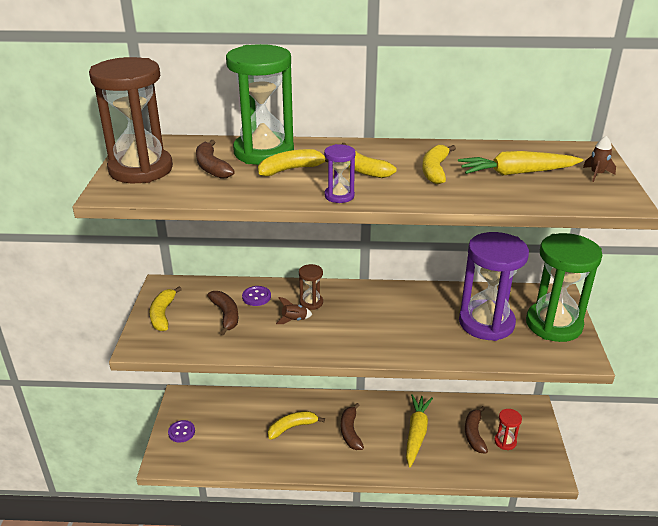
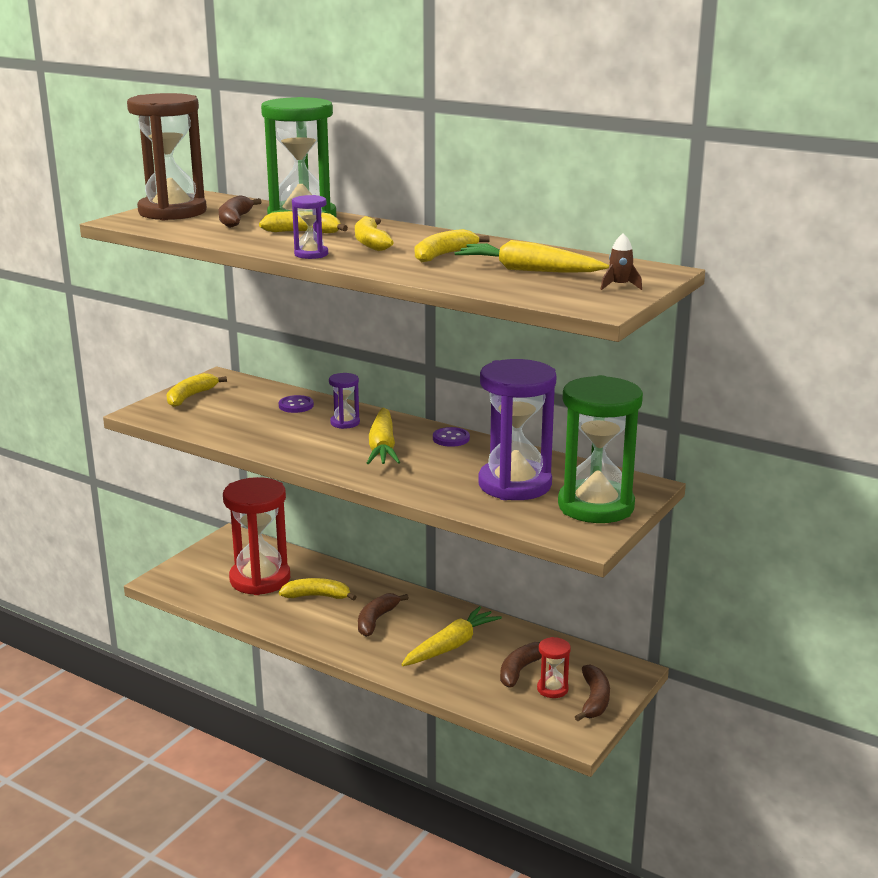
camera: 30 degrees right, 10 degrees down
(181, 432) = (202, 564): purple button -> purple button (451, 438)
(226, 315) = (247, 411): brown banana -> brown banana (594, 700)
(238, 429) = (260, 579): none -> red hourglass
(294, 320) = (309, 431): brown rocket -> none
(311, 302) = (345, 423): brown hourglass -> purple hourglass
(363, 318) = (382, 447): none -> yellow carrot

